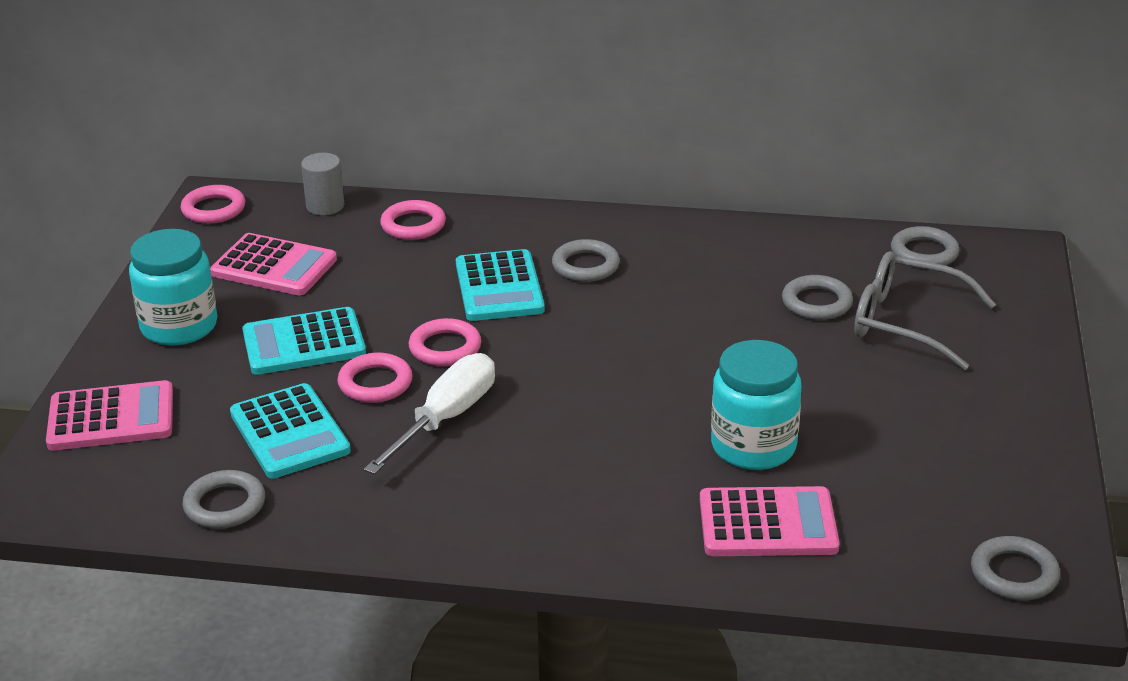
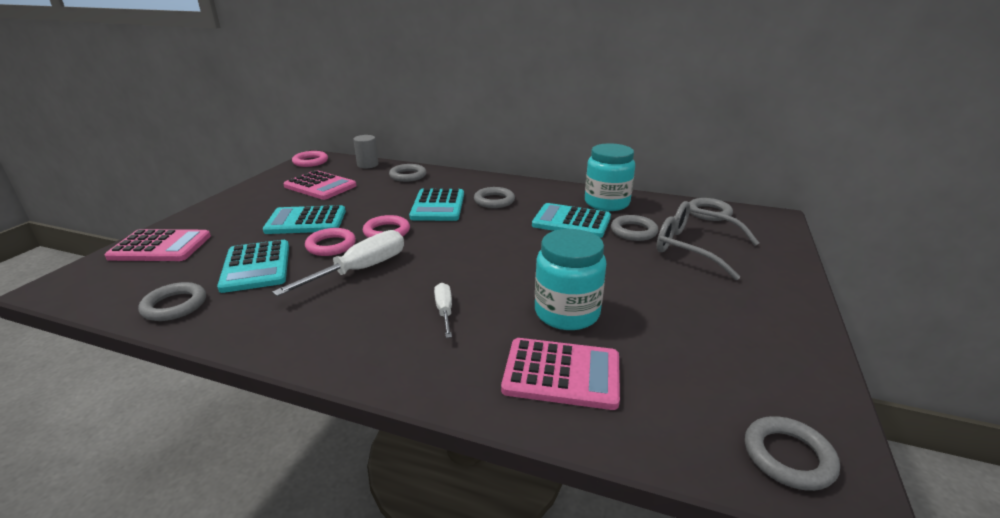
camera: 10 degrees right, 5 degrees down
(179, 326) = (245, 207): turquoise jar -> turquoise jar (606, 203)
(413, 225) = (408, 176): pink ring -> grey ring
(595, 465) = (444, 311): none -> white screwdriver
(720, 295) = (571, 222): none -> turquoise calculator

